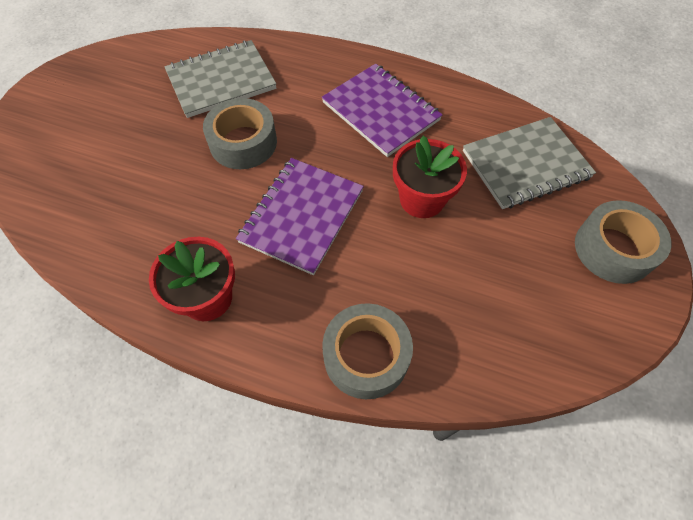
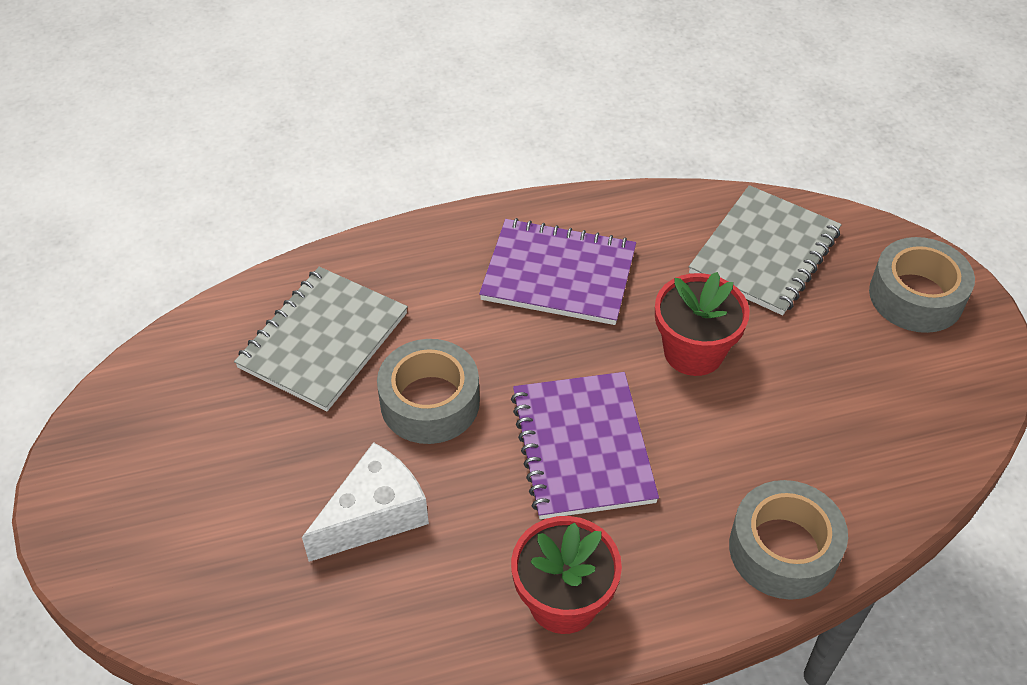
camera: 35 degrees left, 10 degrees down
(158, 186) = (374, 515): none -> white cheese

